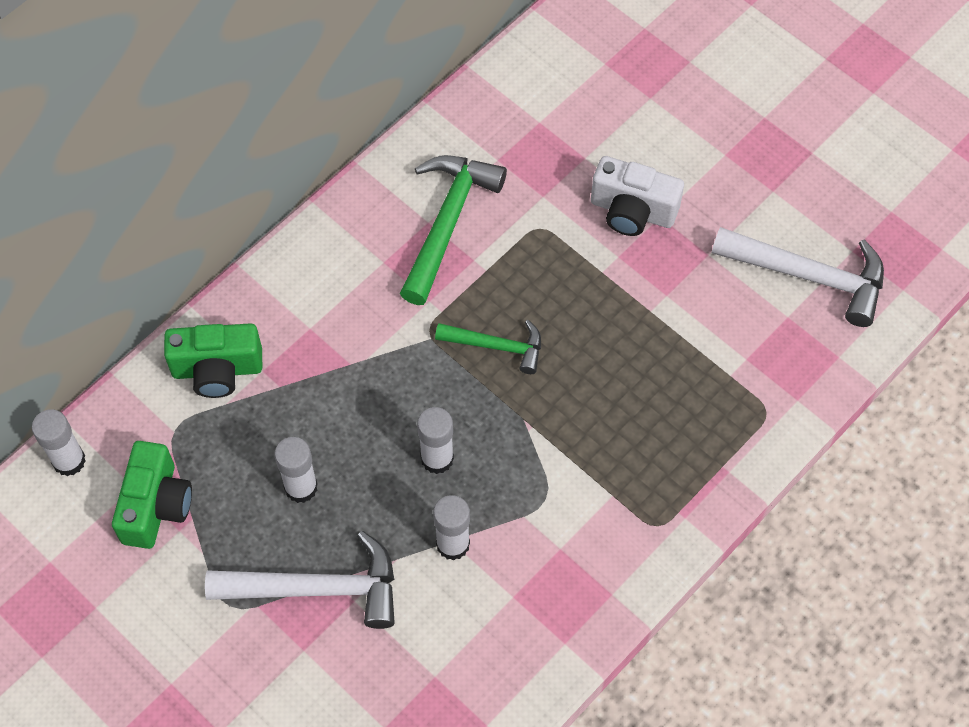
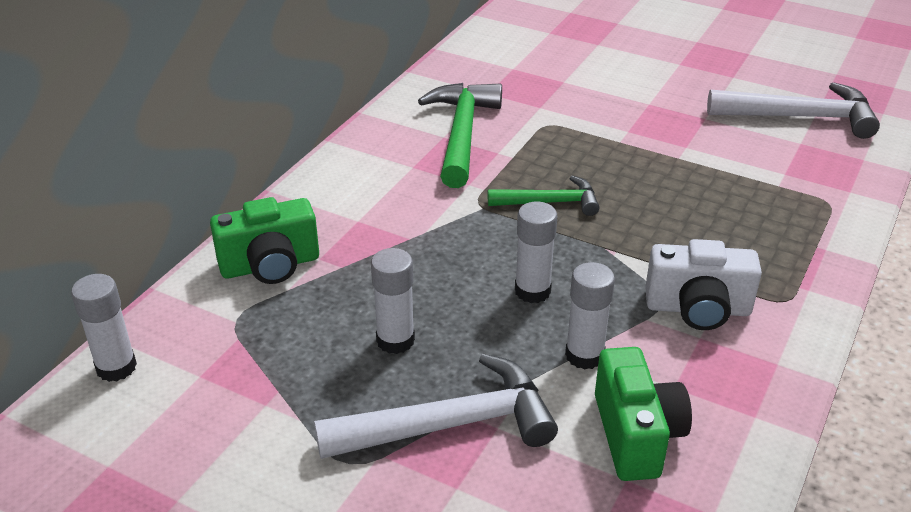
camera: 15 degrees left, 25 degrees down
(156, 506) = (231, 387): green camera -> green camera (636, 435)
(632, 211) = (623, 104): white camera -> white camera (698, 309)

